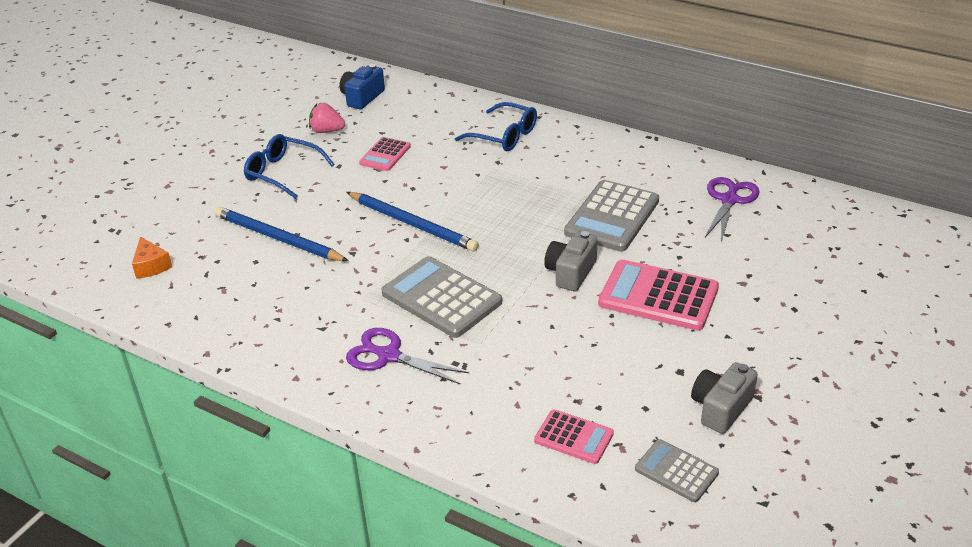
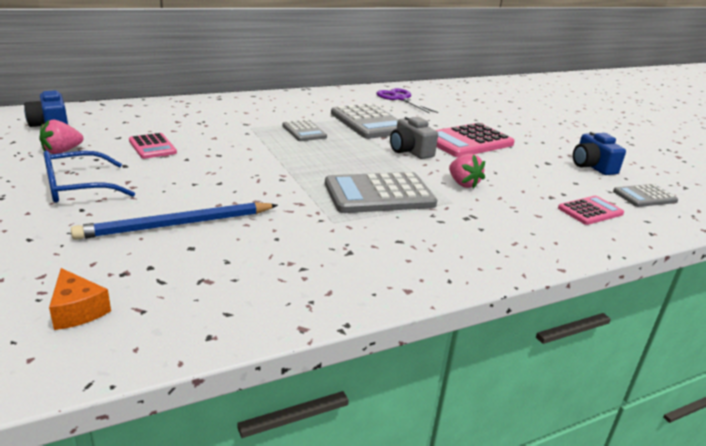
camera: 60 degrees left, 10 degrees down
(151, 266) = (77, 310): orange cheese -> orange cheese turned 45 degrees clockwise
(389, 356) = (427, 238): purple scissors -> none
(412, 224) = (265, 170): blue pencil -> none
(504, 136) = (219, 112): blue glasses -> none
(527, 197) = (304, 131): none -> grey calculator
(531, 334) = (463, 184): none -> pink strawberry
(721, 408) = (592, 166): grey camera -> blue camera

